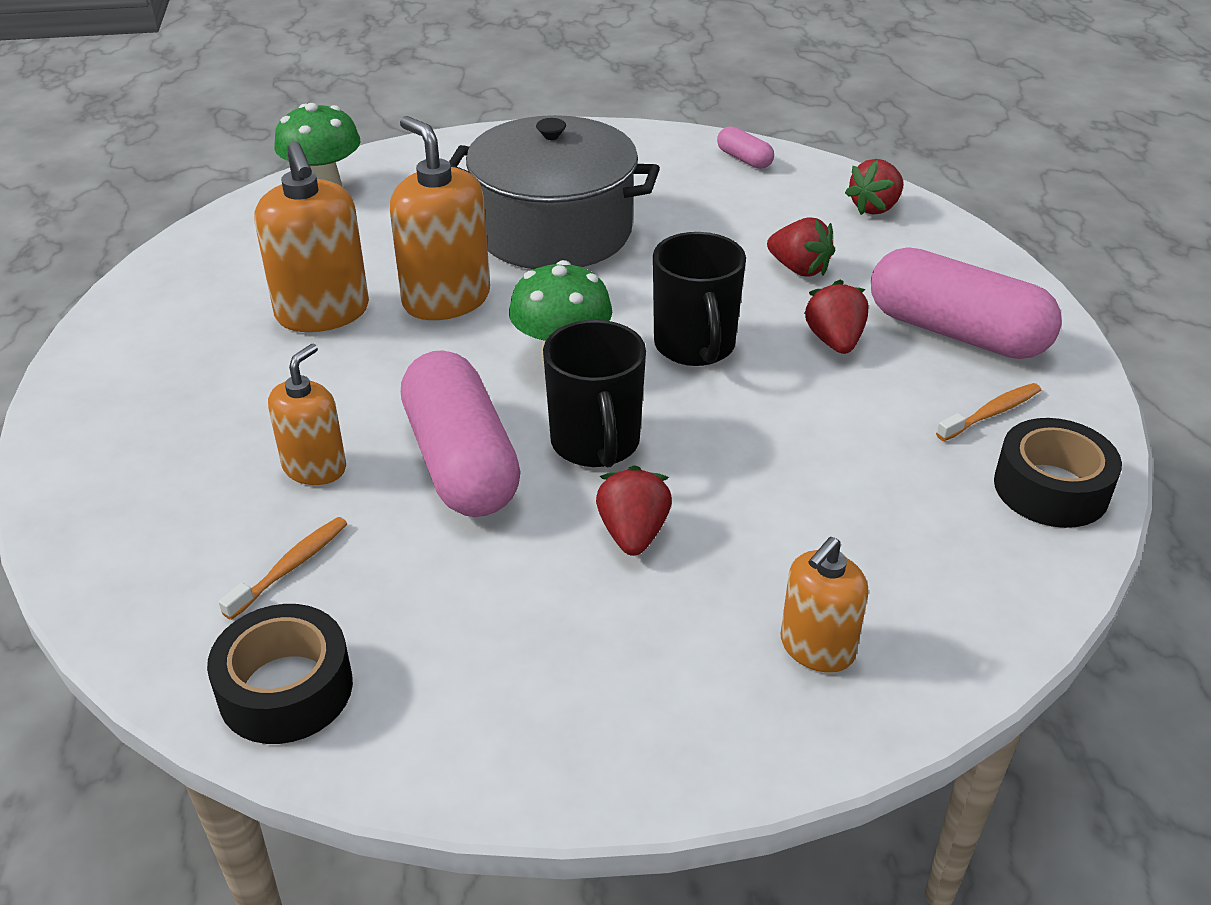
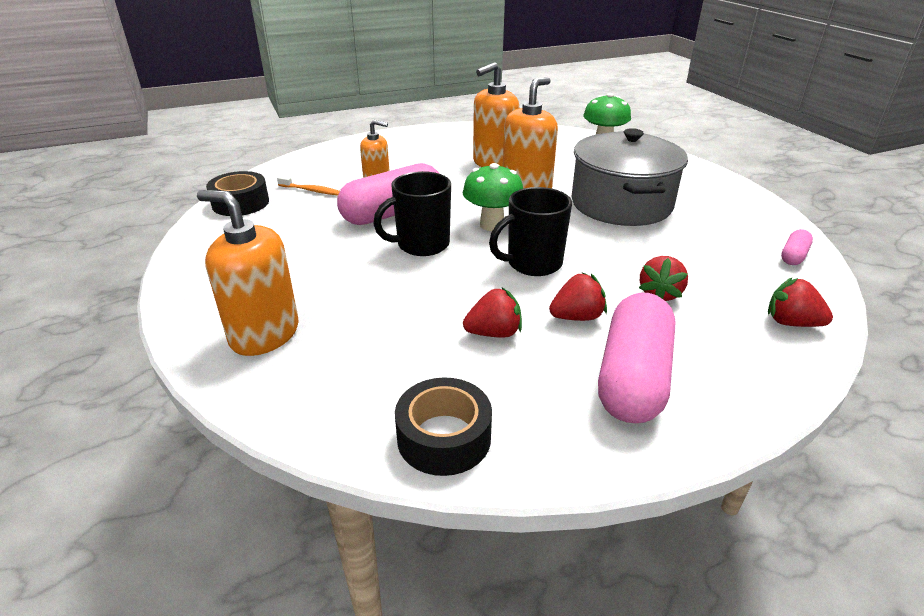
camera: 75 degrees right, 5 degrees down
(633, 533) = (350, 265): red strawberry -> red strawberry (494, 333)
(817, 648) = (264, 334): orange soap dispenser -> orange soap dispenser, size x1.62
(991, 413) = (529, 401): orange toothbrush -> none

